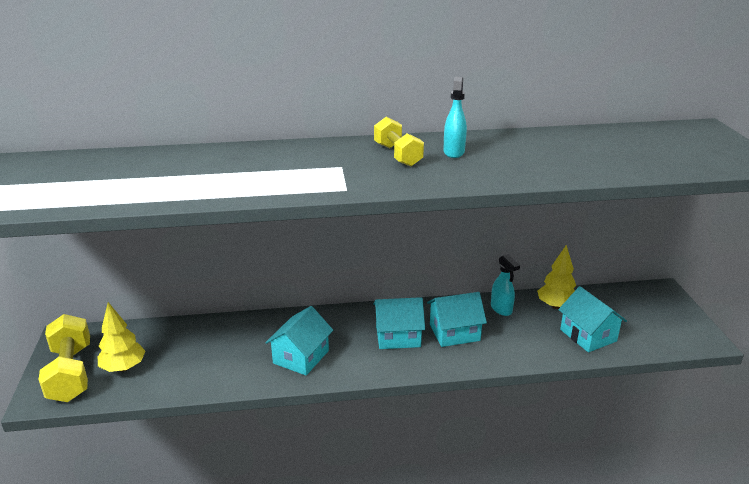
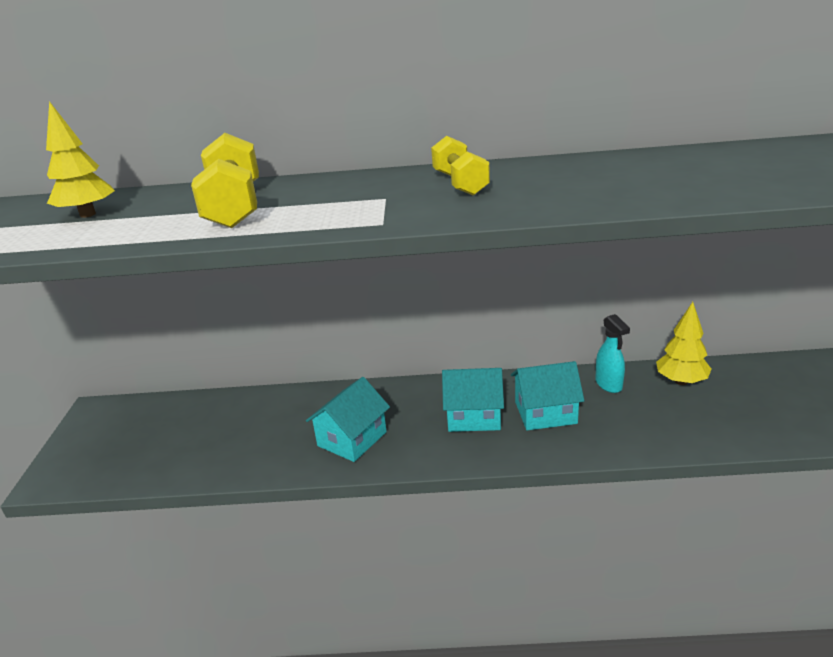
camera: 10 degrees right, 0 degrees up
(71, 373) = (89, 451): yellow dumbbell -> yellow dumbbell (234, 207)
(123, 368) = (148, 447): yellow tree -> yellow tree (88, 214)
(454, 152) = (534, 178): turquoise spray bottle -> none
(588, 335) = (722, 419): turquoise house -> none

